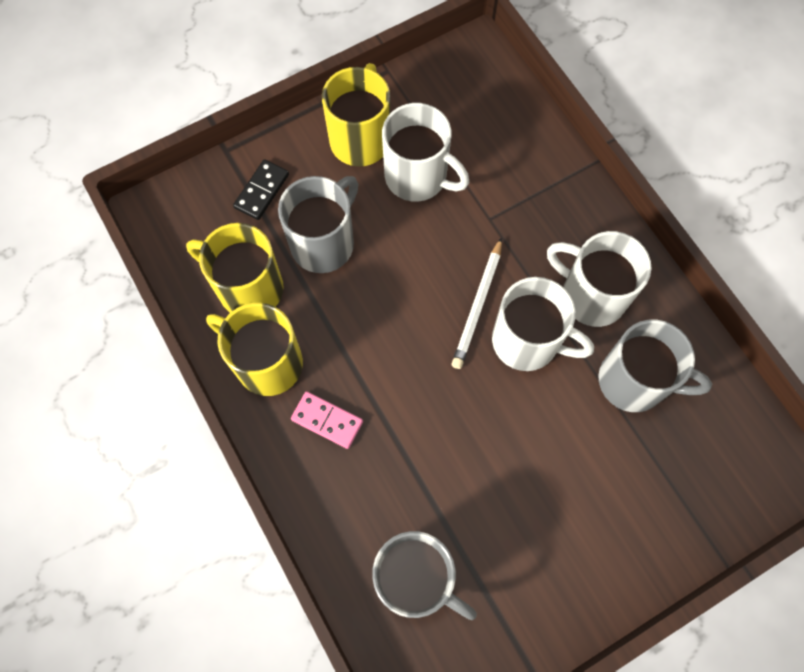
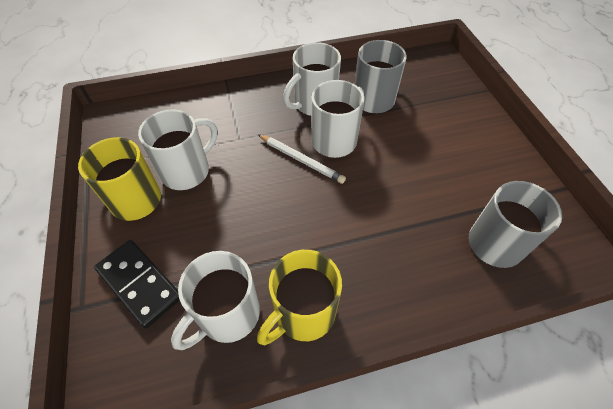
camera: 75 degrees left, 15 degrees down
(248, 288) = (227, 315): yellow mug -> white mug
(261, 191) = (139, 284): black domino -> black domino, size x1.59
(324, 243) = (211, 245): grey mug -> none
(327, 420) = (365, 276): pink domino -> none

